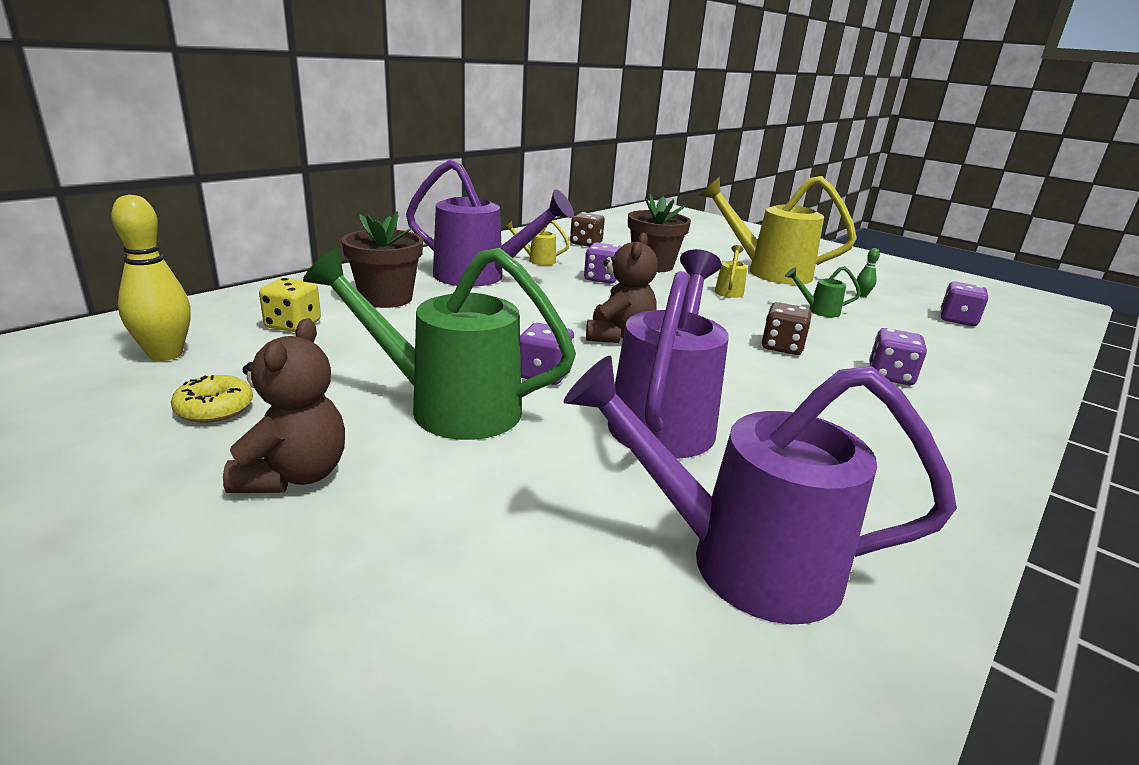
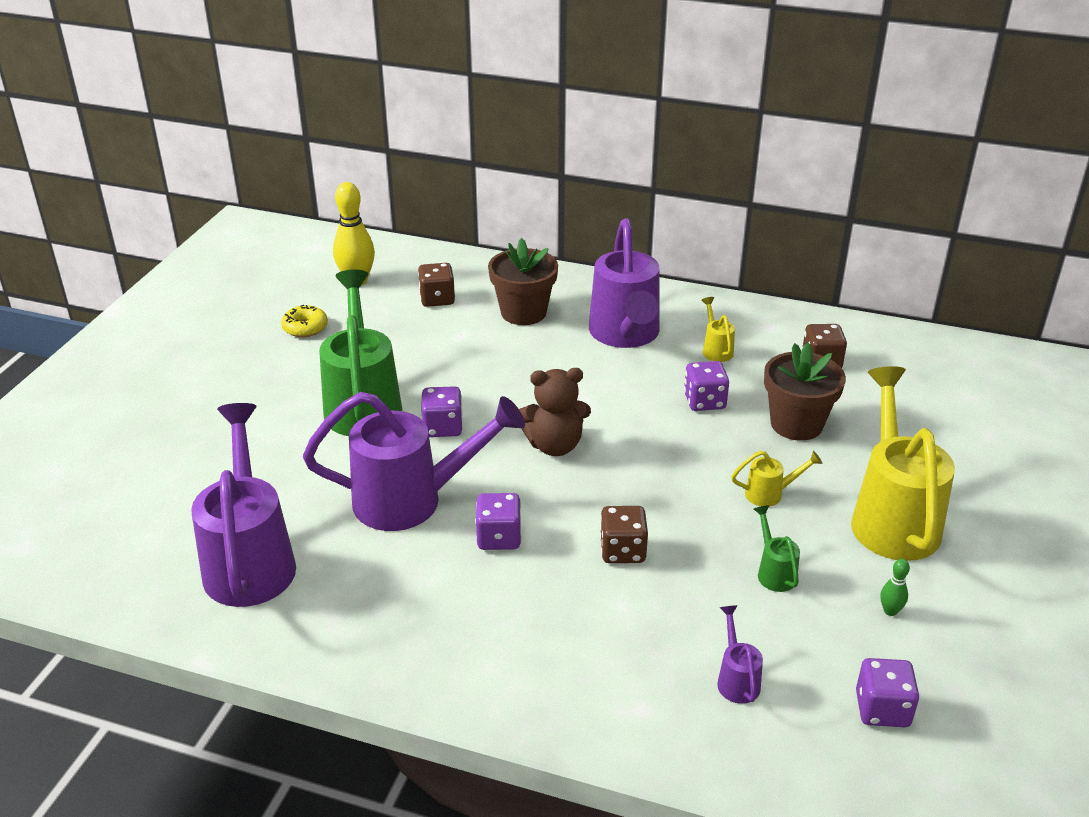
camera: 70 degrees right, 10 degrees up
(293, 325) = (437, 299): yellow dice -> brown dice
(294, 475) = (254, 382): brown teddy bear -> none
(890, 376) = (610, 634): purple dice -> purple dice (499, 537)
(937, 348) = (736, 679): none -> purple watering can

